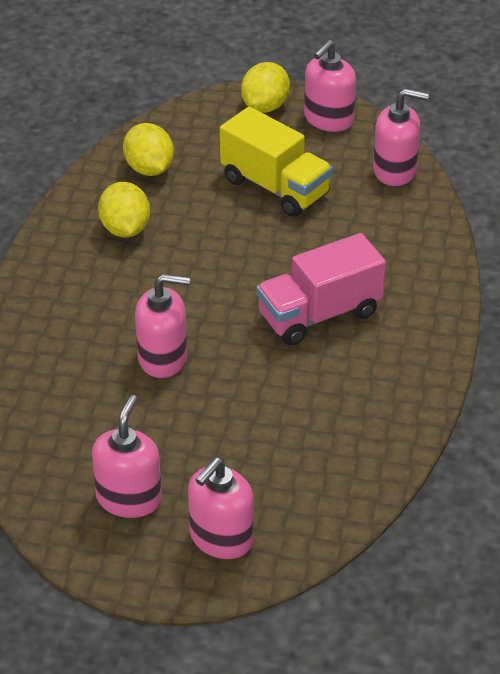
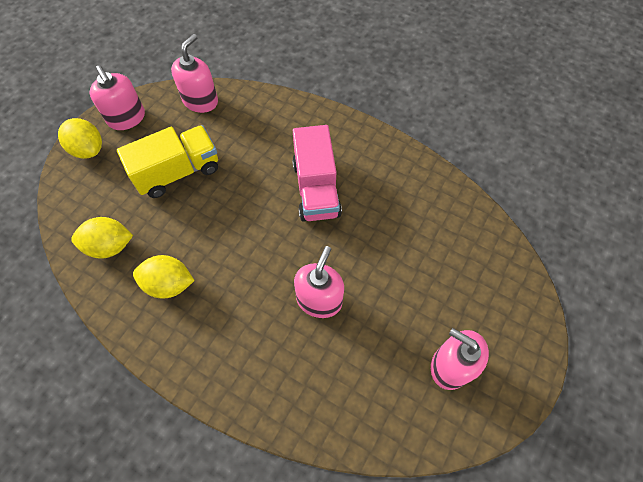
camera: 70 degrees left, 20 degrees up
(221, 538) = (501, 315): pink soap dispenser -> none

